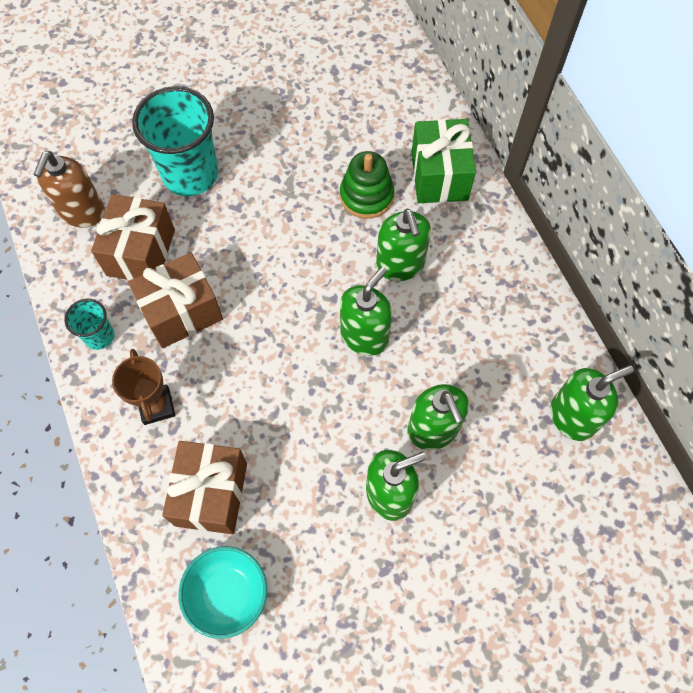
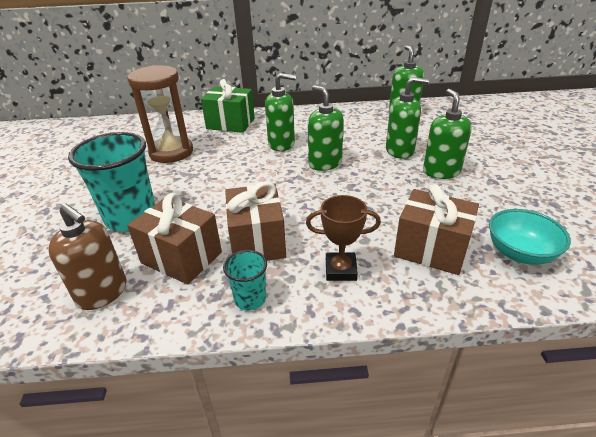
camera: 70 degrees left, 30 degrees down
(334, 142) = (171, 152): none -> brown hourglass
(366, 196) = (223, 147): green stacking toy -> none

